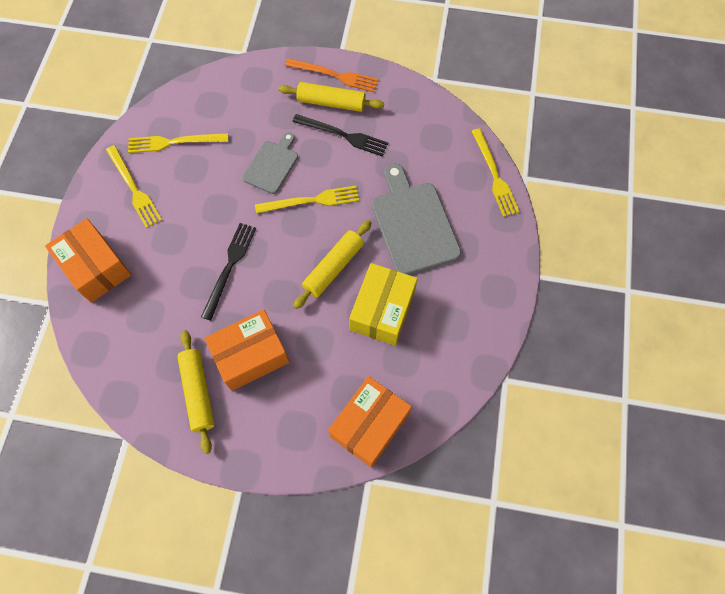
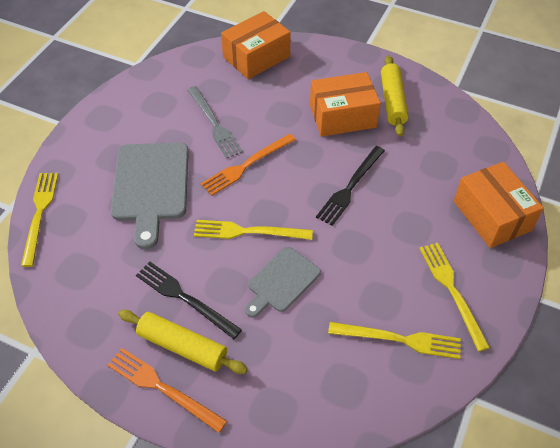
camera: 165 degrees left, 15 degrees down
(333, 267) = (246, 165): yellow rolling pin -> orange fork
(382, 310) = (214, 124): yellow box -> grey fork

